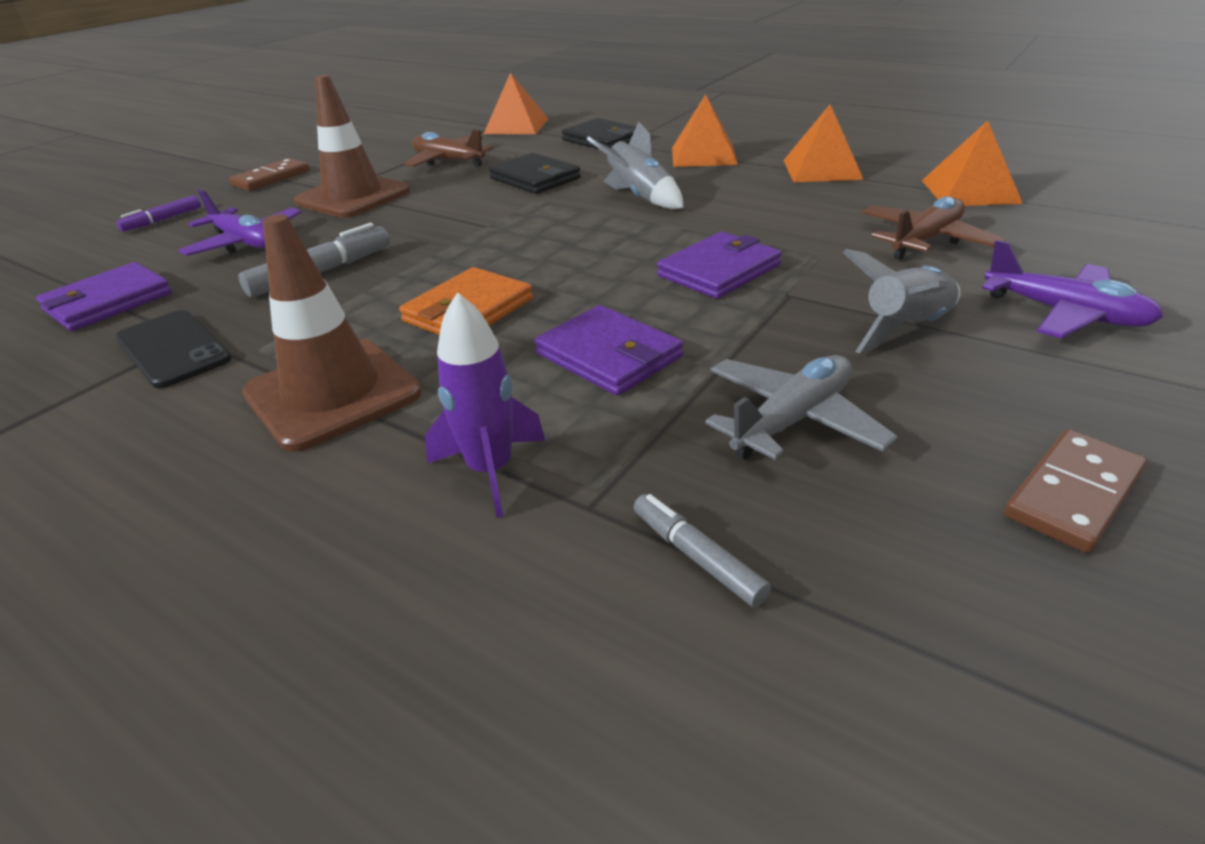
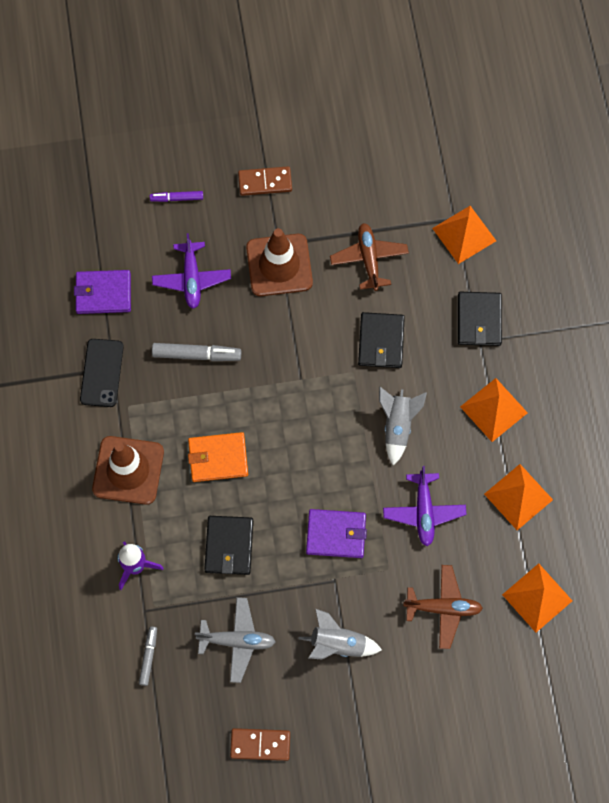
camera: 45 degrees right, 35 degrees up
(608, 355) = (229, 546): purple wallet -> black wallet
(1065, 314) = (399, 700): purple plane -> purple plane (424, 512)

